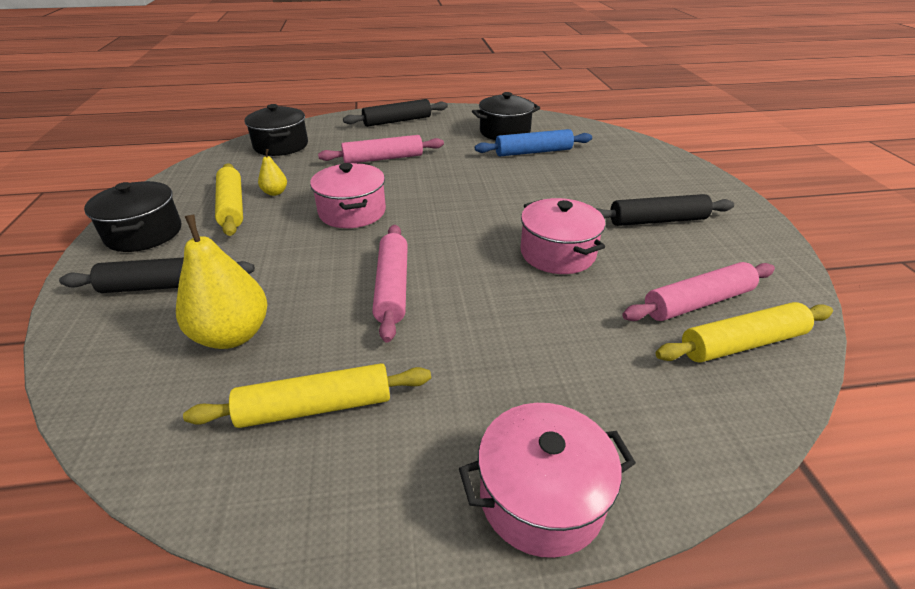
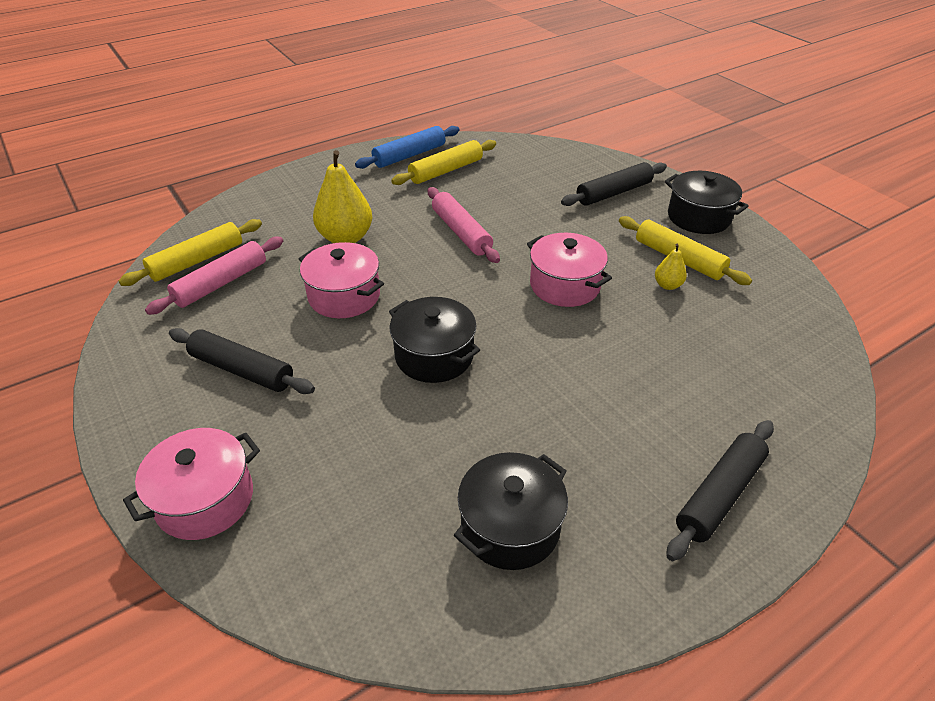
camera: 155 degrees right, 5 degrees up
(233, 335) = (529, 183): yellow pear -> yellow pear (345, 238)
(281, 145) = (783, 360): black pot -> black pot (434, 356)
(383, 158) = (627, 378): pink rolling pin -> none
(533, 152) = (432, 472): blue rolling pin -> blue rolling pin (409, 155)
(541, 497) = (319, 171): pink pot -> pink pot (205, 499)
(657, 221) = (242, 370): black rolling pin -> black rolling pin turned 60 degrees clockwise

